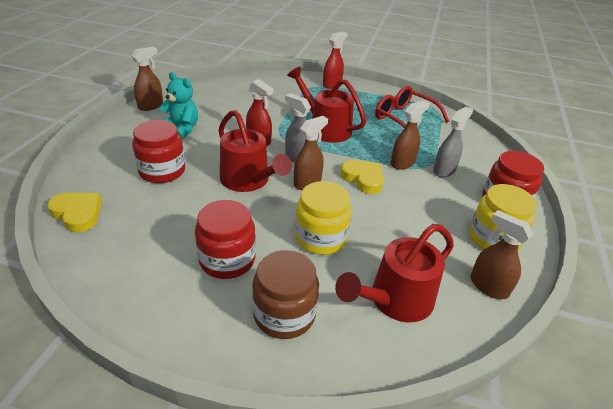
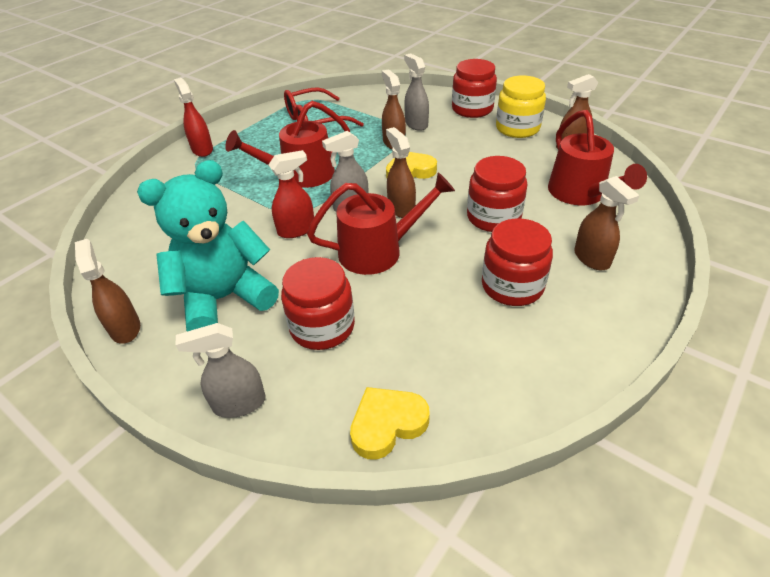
camera: 65 degrees left, 5 degrees up
(95, 155) = (239, 403): none -> grey spray bottle
(181, 130) = (224, 298): turquoise teddy bear -> turquoise teddy bear, size x1.64
(284, 314) = (592, 258): brown jar -> brown spray bottle
(320, 238) = (493, 217): yellow jar -> red jar

